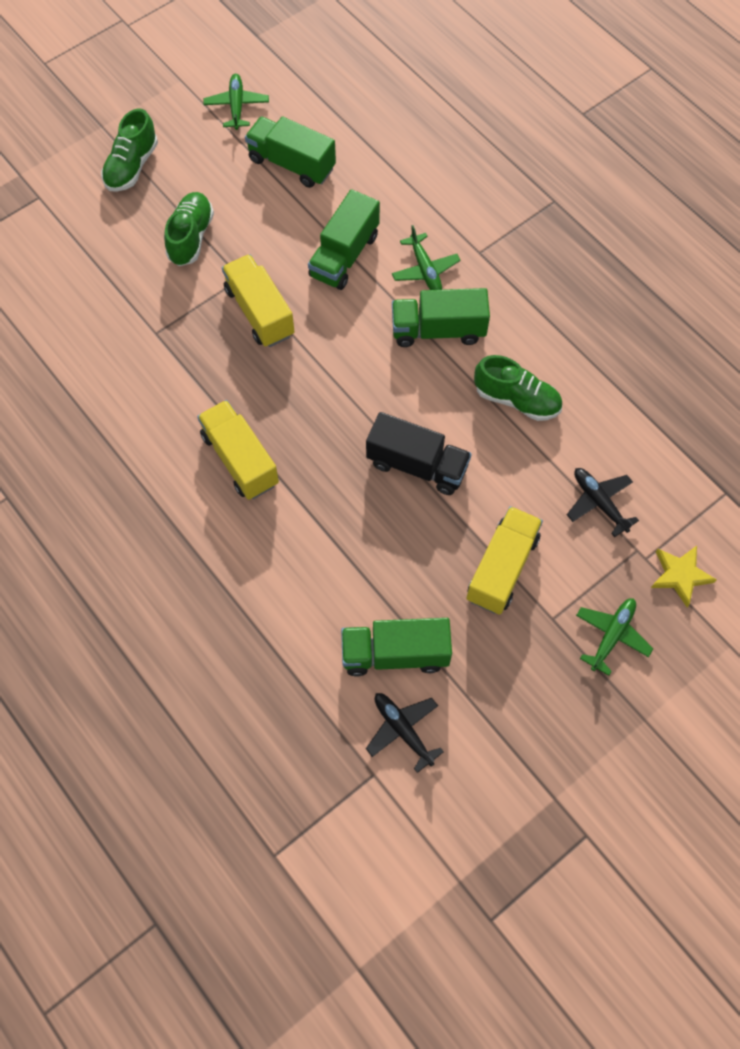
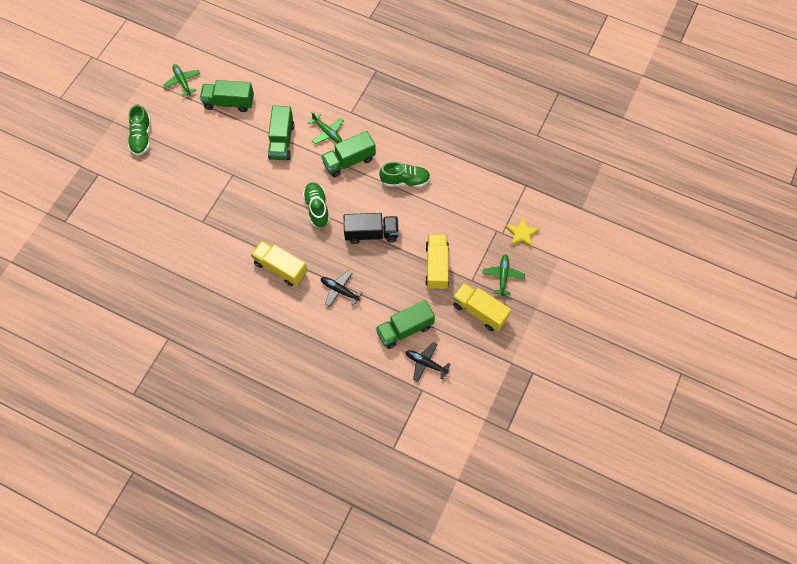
camera: 25 degrees left, 0 degrees up
(191, 237) = (194, 163): green shoe -> green shoe (317, 208)
(259, 312) = (252, 188): yellow truck -> yellow truck (479, 311)
(599, 502) = (468, 215): black plane -> black plane (339, 290)

